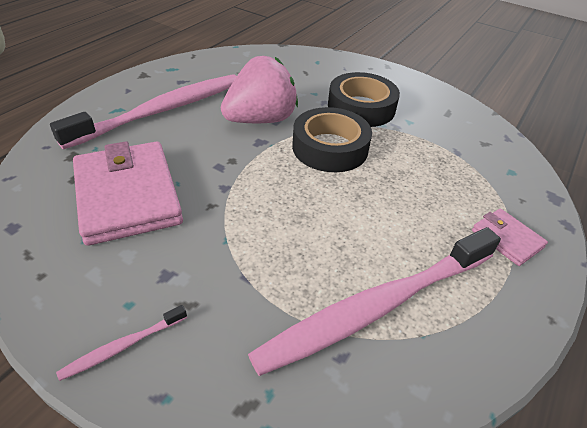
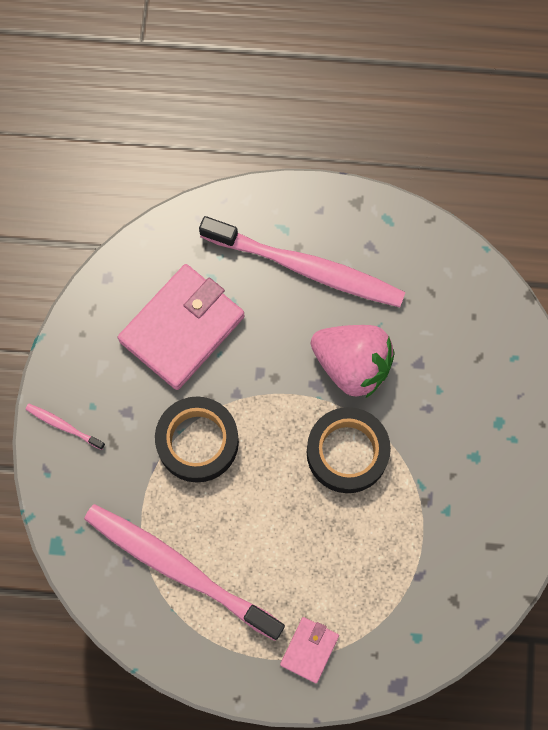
camera: 65 degrees right, 30 degrees up
(361, 107) = (441, 451): black tape -> black tape (197, 442)

